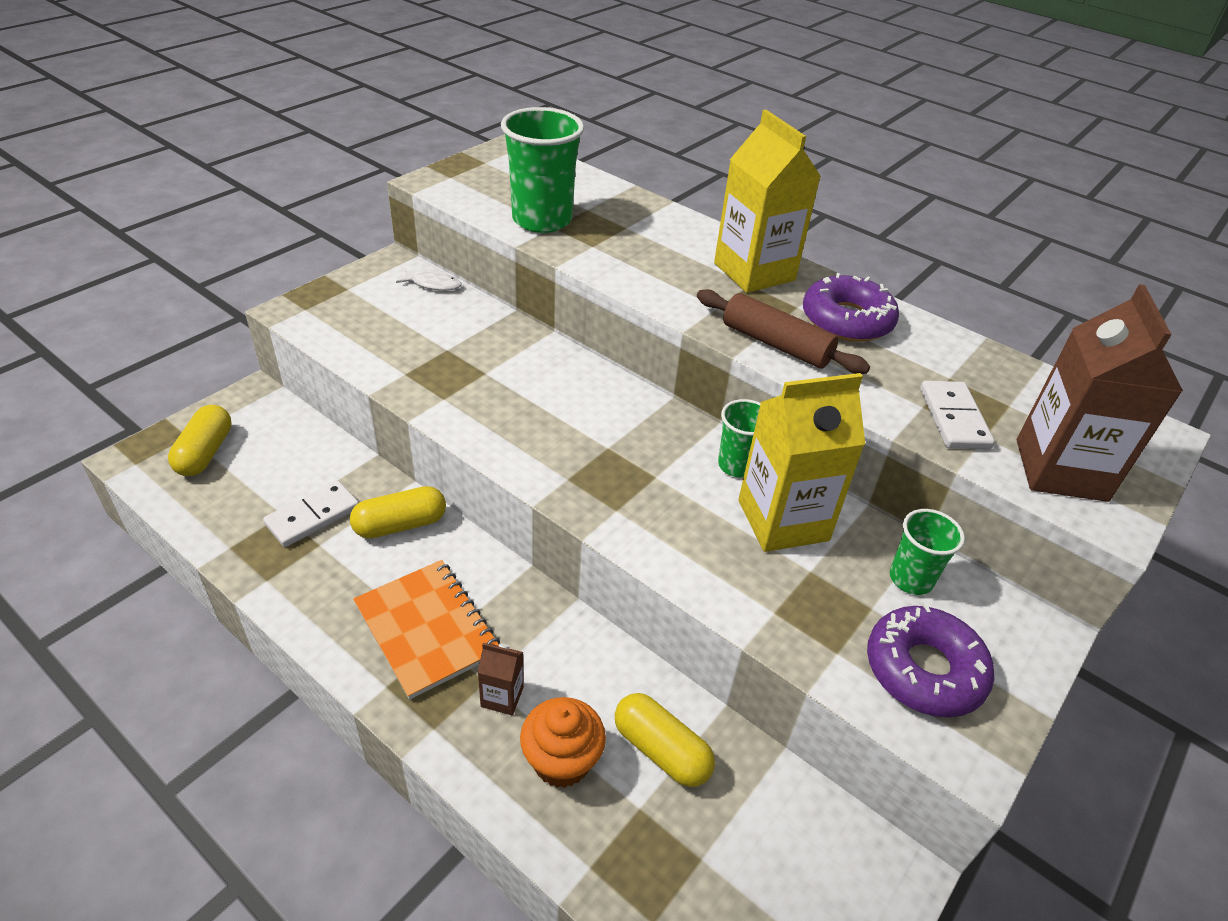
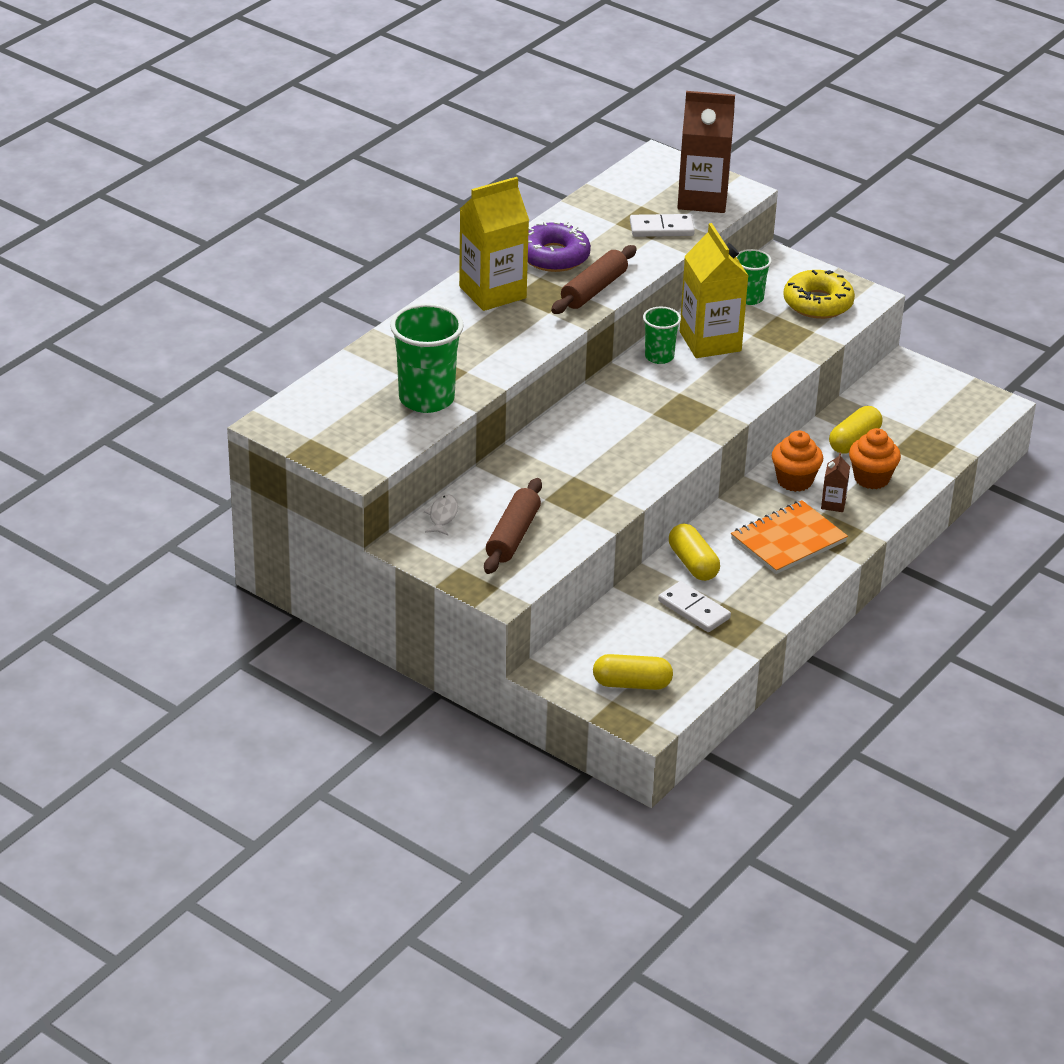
camera: 90 degrees left, 5 degrees down
(386, 324) = (513, 536): none -> brown rolling pin
(562, 655) = (794, 481): none -> orange cupcake
(924, 670) = (818, 303): purple donut -> yellow donut

